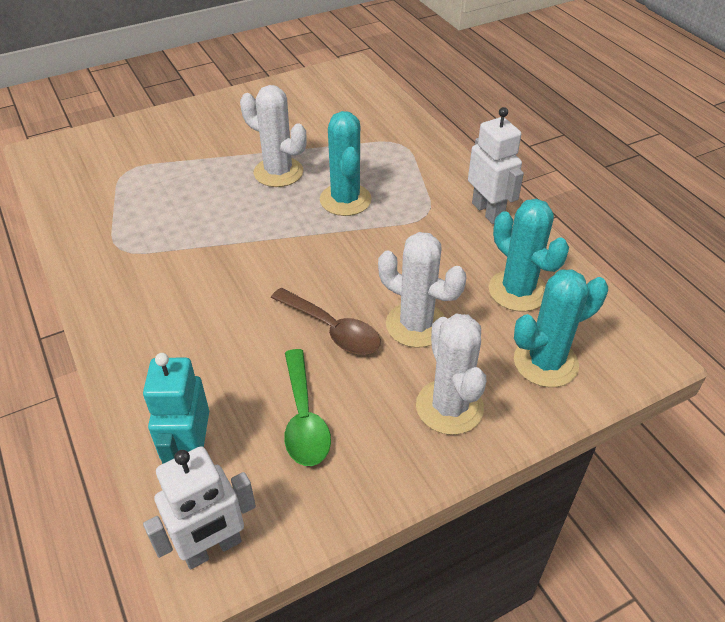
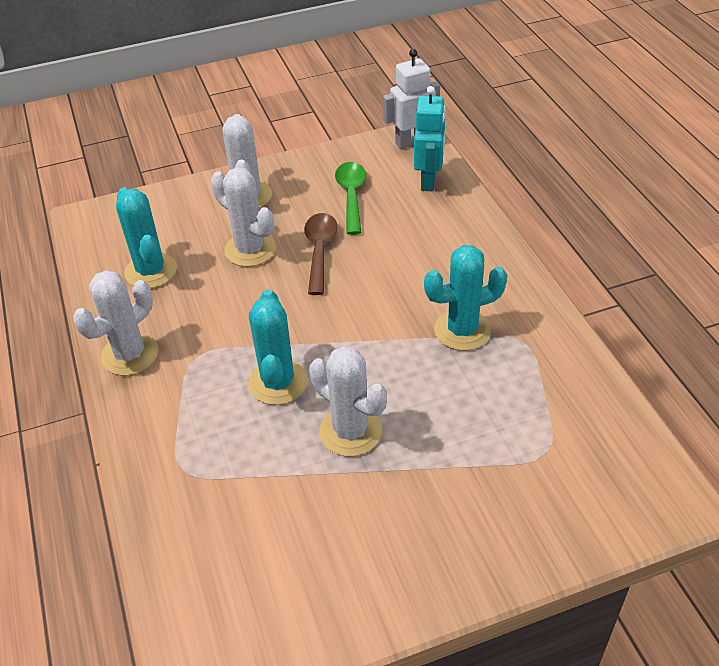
camera: 170 degrees left, 0 degrees up
(333, 330) = (320, 250): brown spoon -> brown spoon turned 45 degrees clockwise
(488, 211) = (130, 354): white robot -> white cactus
(545, 362) = (163, 218): turquoise cactus -> turquoise cactus (462, 330)

